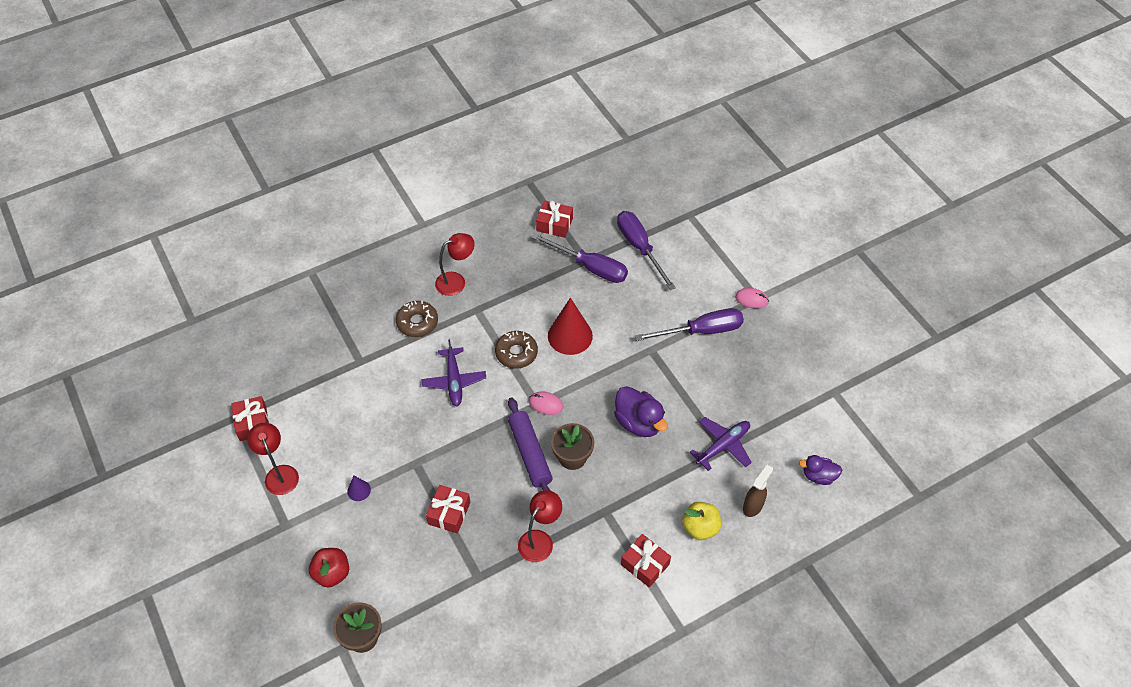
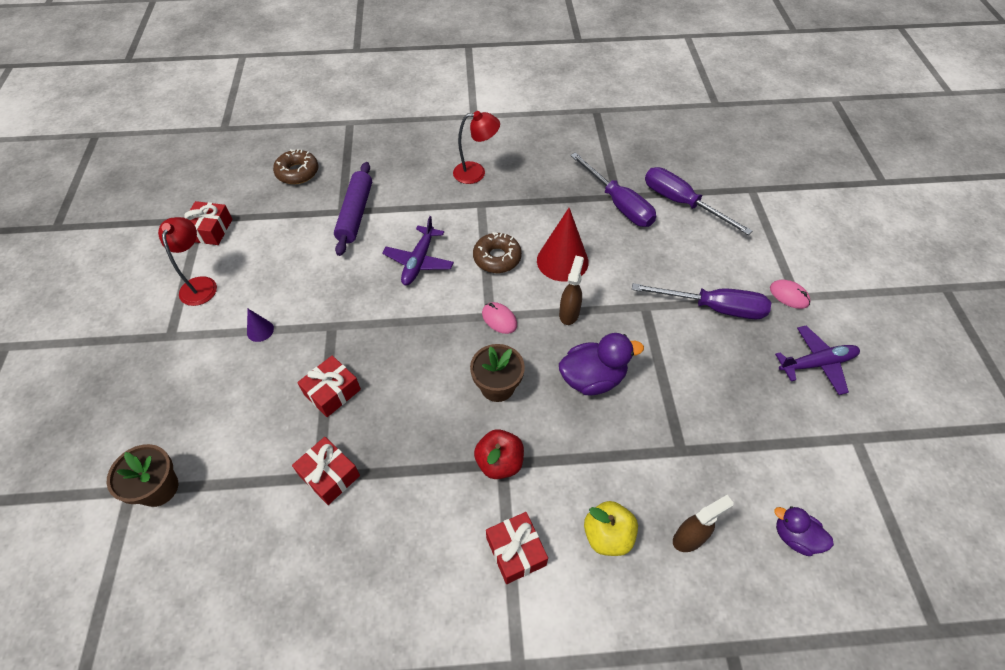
camera: 25 degrees right, 0 degrees up
(332, 573) = (178, 404): red apple -> red apple (499, 462)
(417, 322) = (417, 196): brown donut -> brown donut (297, 172)
(530, 453) = (453, 363): purple rolling pin -> purple rolling pin (355, 214)
(540, 540) = (410, 464): red lamp -> none
(554, 224) = (602, 154): red gift -> red gift (329, 475)
(597, 378) = (569, 313): none -> brown spray bottle
(638, 422) = (592, 378): purple duck -> purple duck turned 90 degrees counterclockwise
(640, 248) = (681, 203): purple screwdriver -> purple screwdriver turned 45 degrees counterclockwise
(723, 446) = (682, 446): purple plane -> purple plane (817, 363)

